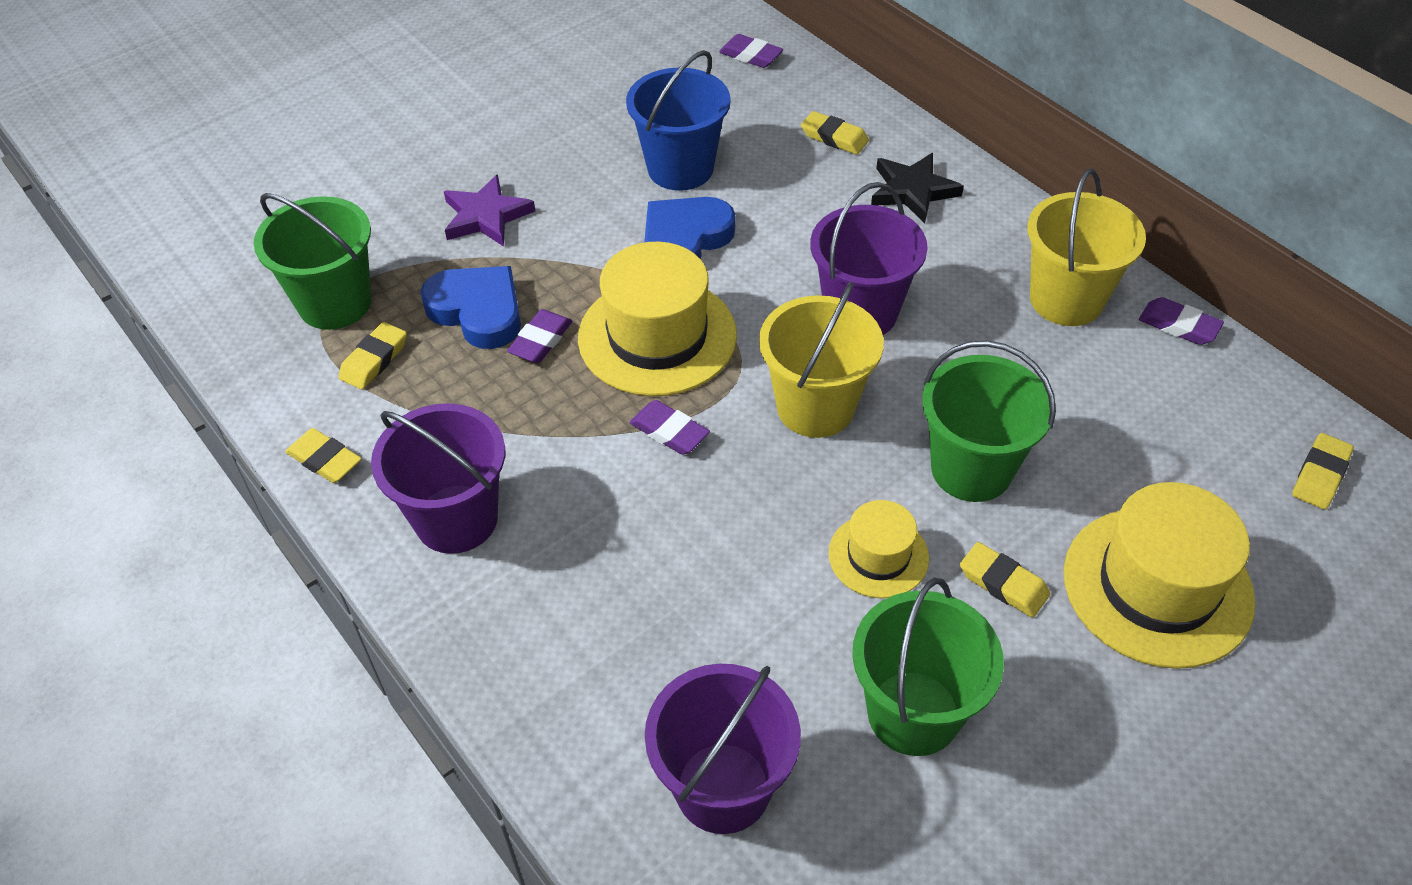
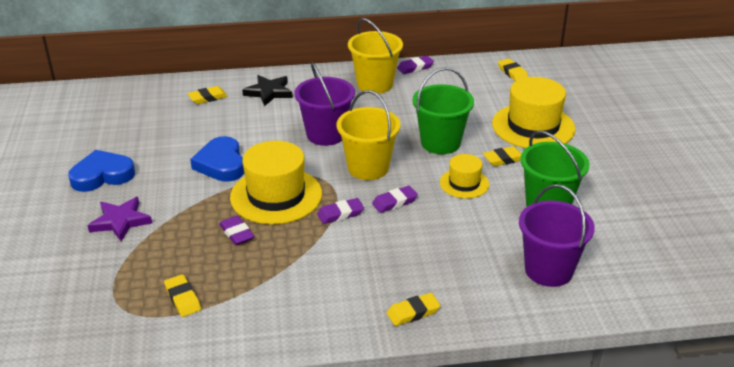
camera: 60 degrees left, 15 degrees down
(324, 460) = (238, 341): yellow eraser -> yellow eraser (413, 312)
(335, 303) = (119, 301): green bucket -> none
(456, 519) = (328, 303): purple bucket -> none
(478, 311) = (190, 248): blue heart -> blue heart (102, 175)
(680, 168) = (169, 147): blue bucket -> none
(750, 55) = (117, 97): purple eraser -> purple eraser (394, 202)

